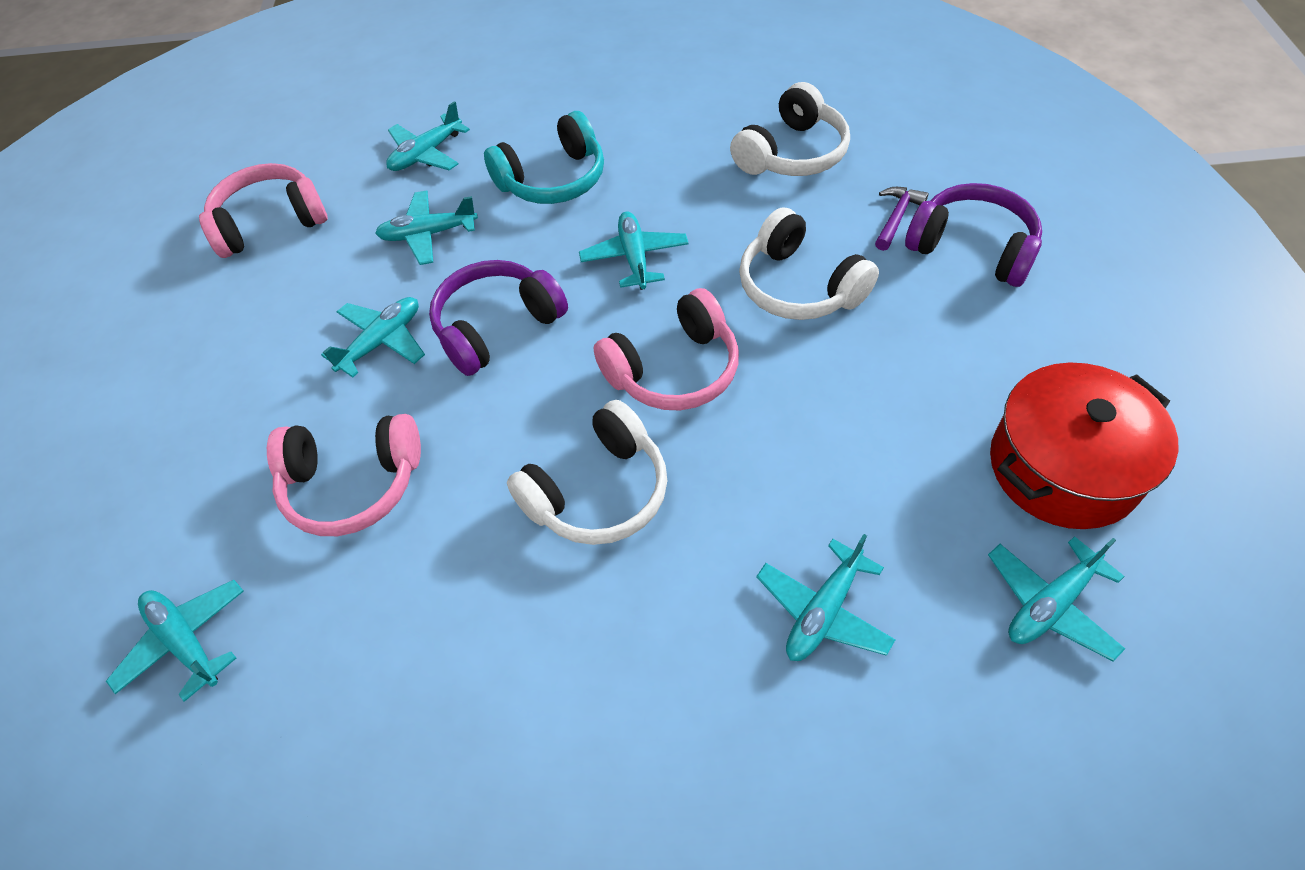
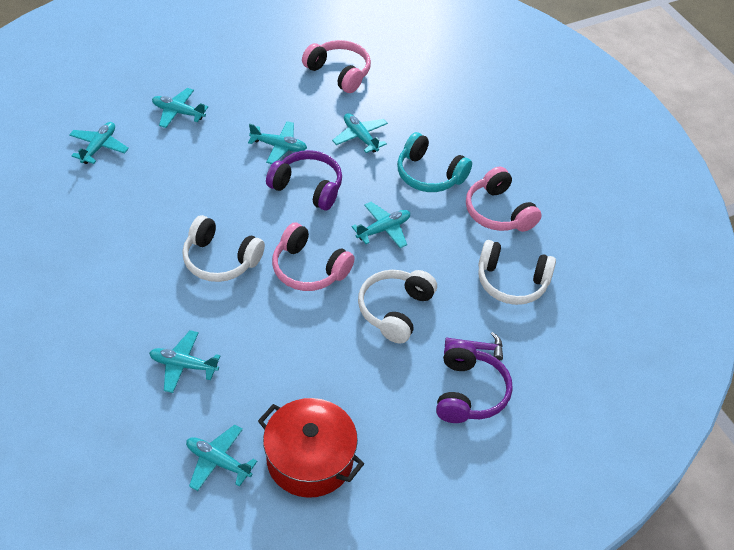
camera: 60 degrees right, 5 degrees down
(353, 484) = (192, 169): pink headphones -> pink headphones (498, 212)
(426, 154) = (422, 113): turquoise plane -> turquoise plane (178, 112)

